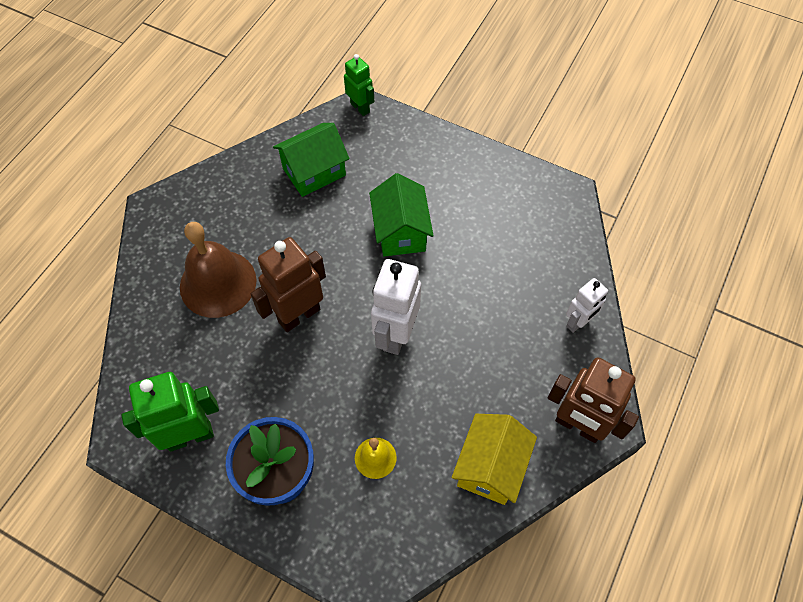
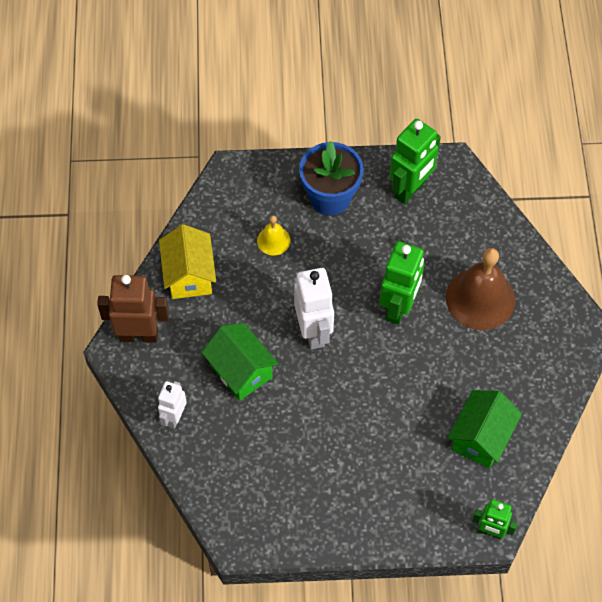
camera: 150 degrees right, 0 degrees up
(298, 315) = (399, 307): brown robot -> green robot
(401, 232) = (366, 420): green house -> green house (241, 371)

